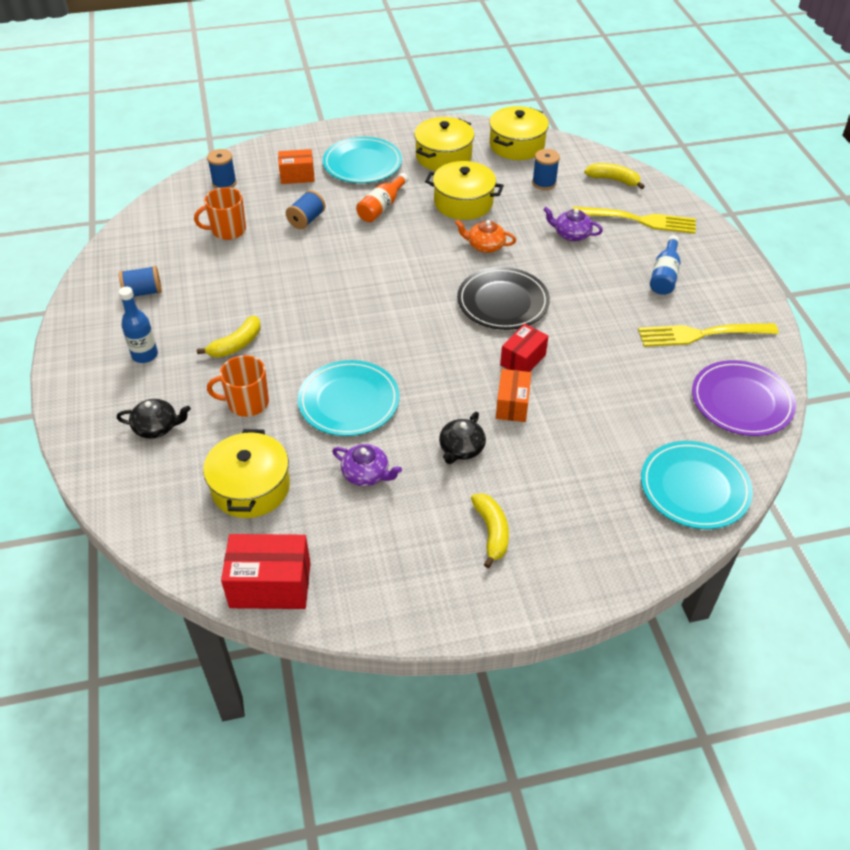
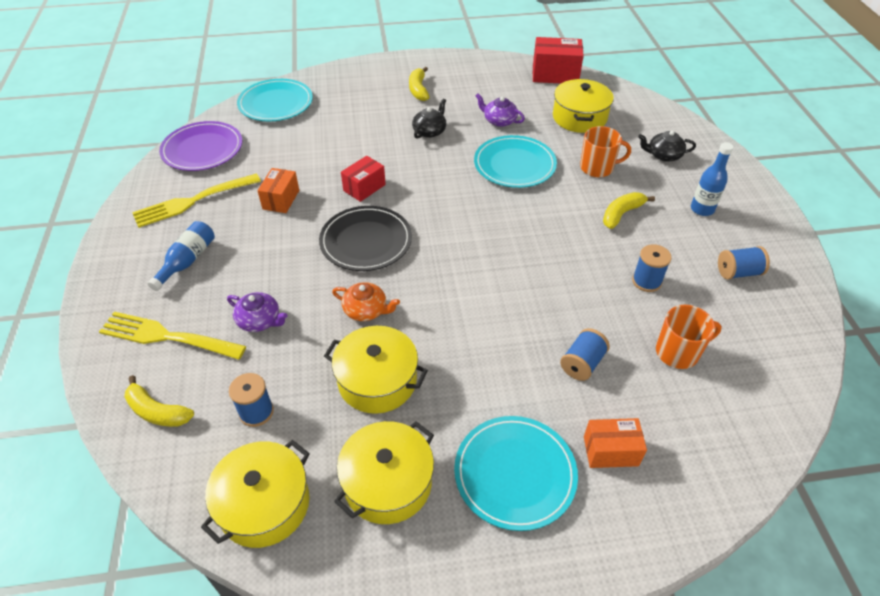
camera: 175 degrees left, 0 degrees up
(224, 183) = (715, 443): blue spool -> blue spool (646, 281)
(382, 207) = (485, 380): orange bottle -> none
(512, 405) = (384, 156): orange box -> orange box (281, 199)
(702, 334) = (194, 201): yellow fork -> yellow fork turned 150 degrees clockwise

